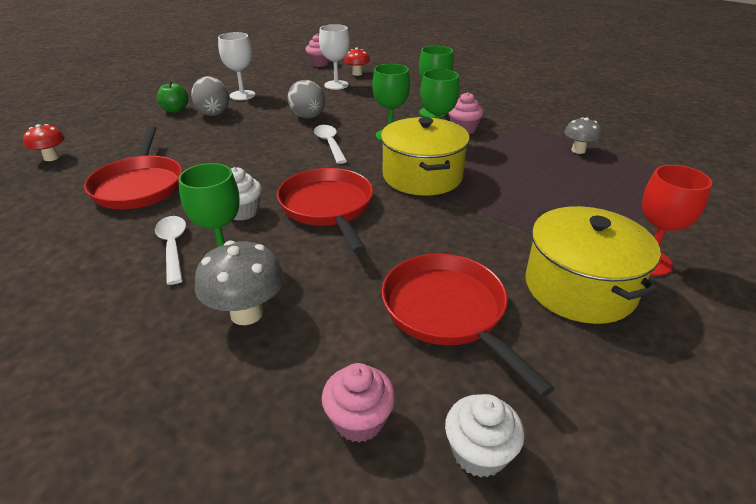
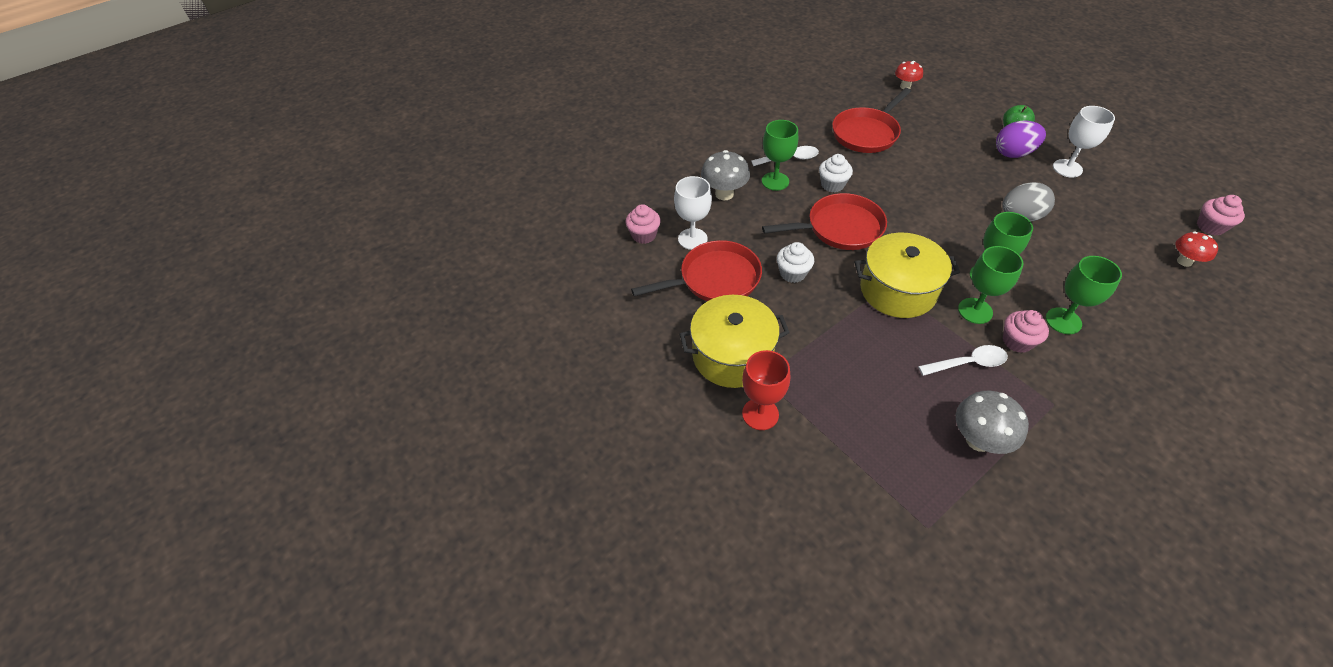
camera: 100 degrees right, 15 degrees up
(140, 185) = (867, 133): red pan -> red pan turned 45 degrees counterclockwise
(213, 113) = (1013, 153): grey egg -> purple egg
(329, 144) = (956, 231): white spoon -> white spoon (968, 363)
(336, 85) = (1130, 240): white goblet -> white goblet (692, 239)
(479, 453) = (617, 275): white cupcake -> white cupcake (792, 273)
(578, 150) = (978, 440): grey mushroom -> grey mushroom, size x1.53

